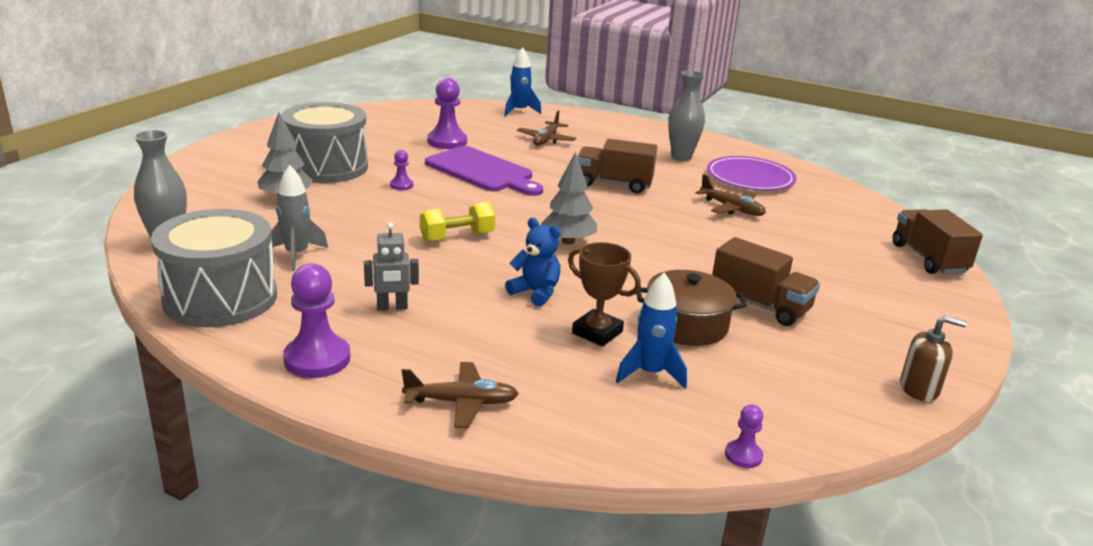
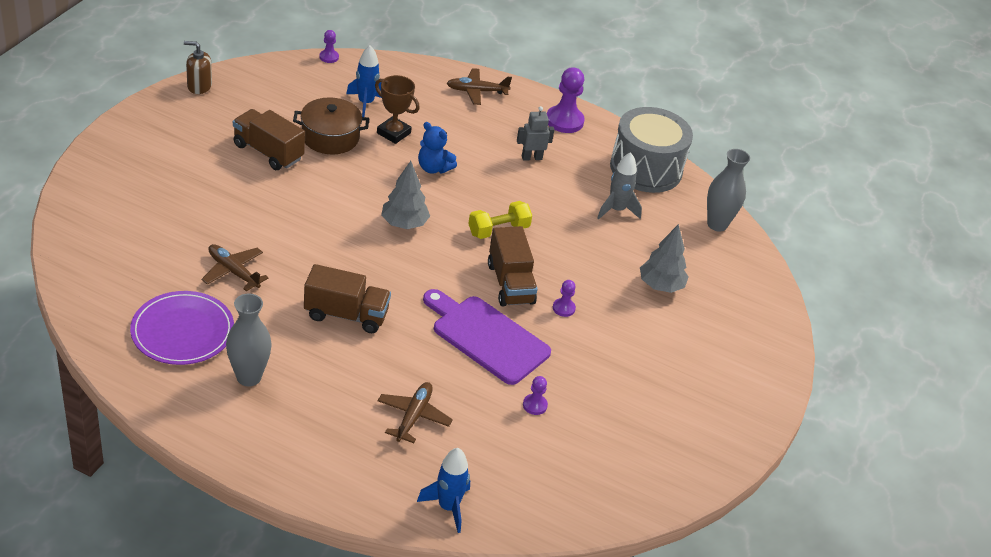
camera: 175 degrees right, 15 degrees up
(327, 167) = (647, 342): grey drum -> none
(447, 142) = (534, 405): purple pawn -> purple pawn, size x0.51
(928, 259) = (83, 198): brown truck -> brown truck (510, 283)

